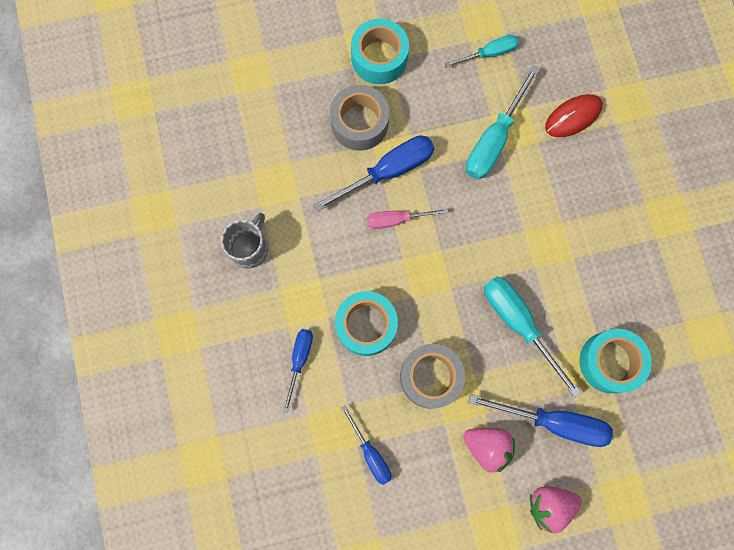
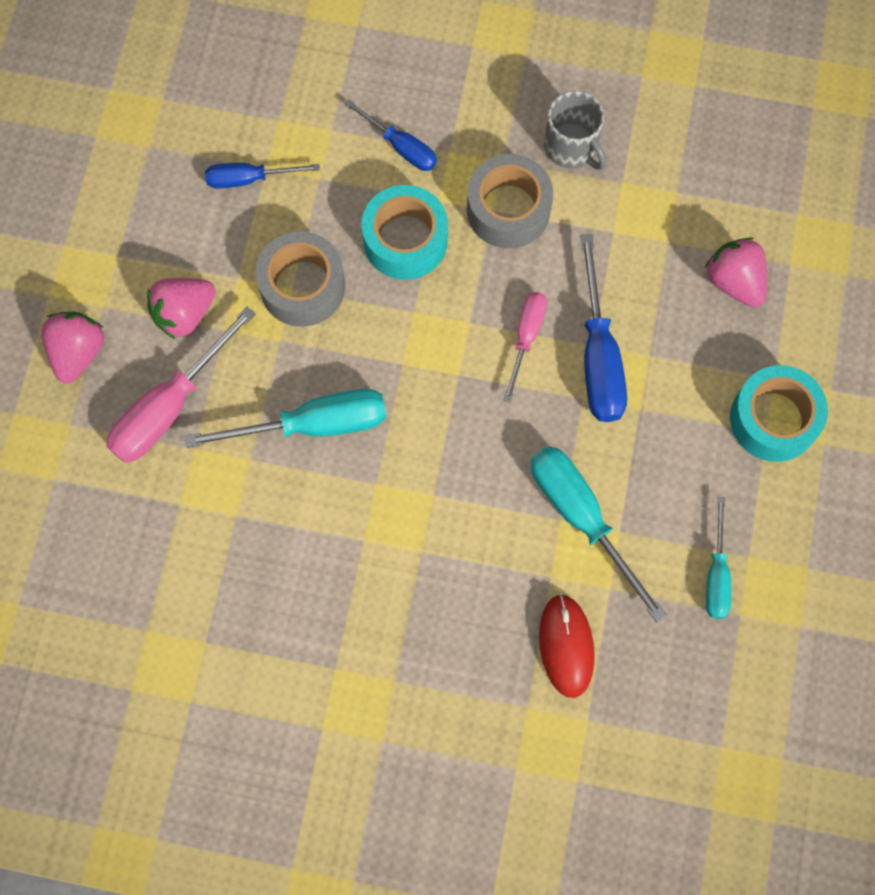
camera: 115 degrees right, 5 degrees down
(299, 112) = (734, 281): none -> pink strawberry
(359, 123) = (685, 351): grey tape -> grey tape (508, 209)
(553, 422) = (170, 406): blue screwdriver -> pink screwdriver
(610, 362) = (205, 515): turquoise tape -> none

